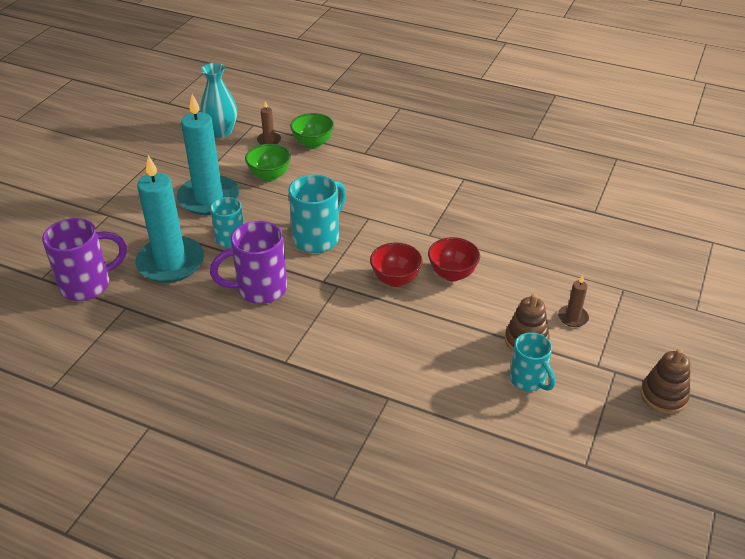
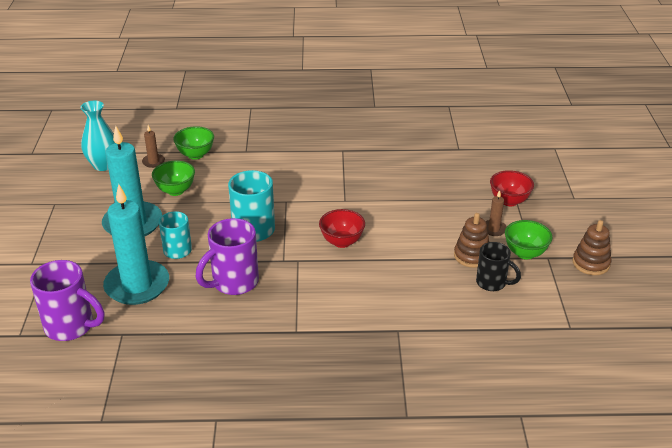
camera: 25 degrees left, 5 degrees down
(88, 285) = (71, 327): purple mug -> purple mug turned 75 degrees clockwise
(452, 274) = (383, 224): red bowl -> red bowl (509, 201)
(528, 380) = (492, 283): turquoise mug -> black mug
(591, 357) = (525, 253): none -> green bowl

